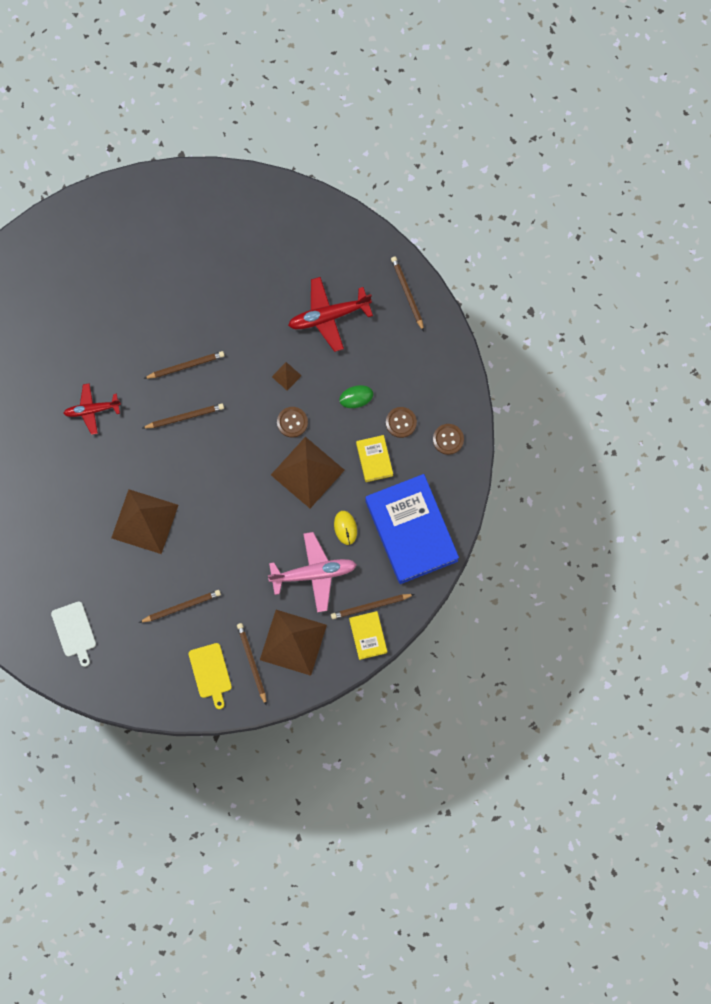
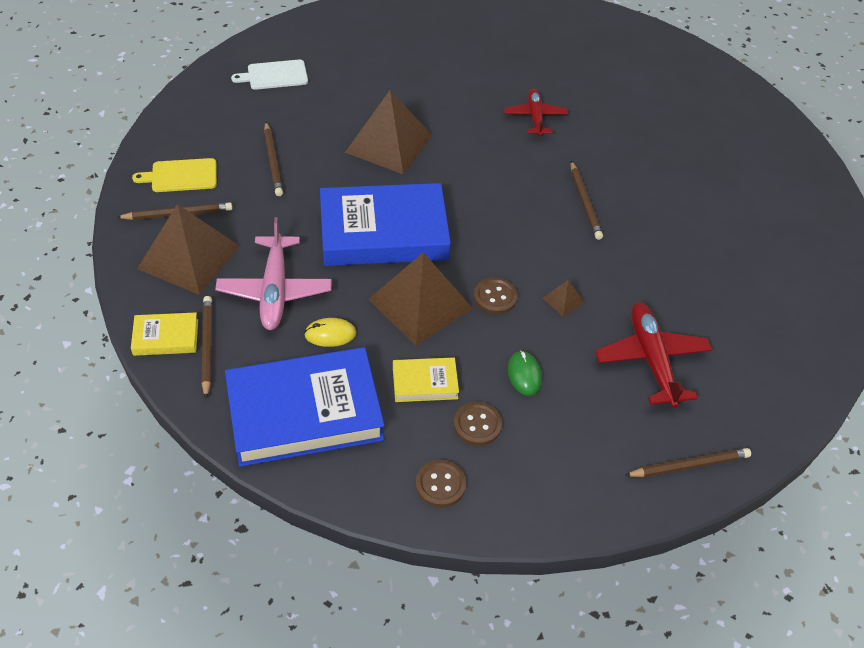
camera: 95 degrees right, 25 degrees down
(184, 417) = (516, 193): brown pencil -> none
(243, 508) = (383, 232): none -> blue book

